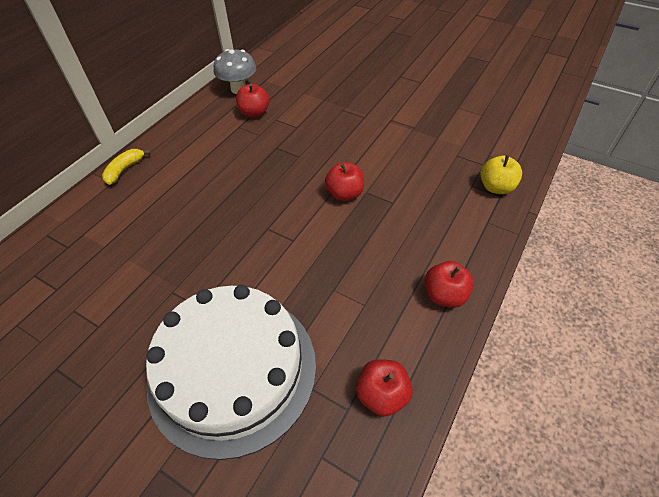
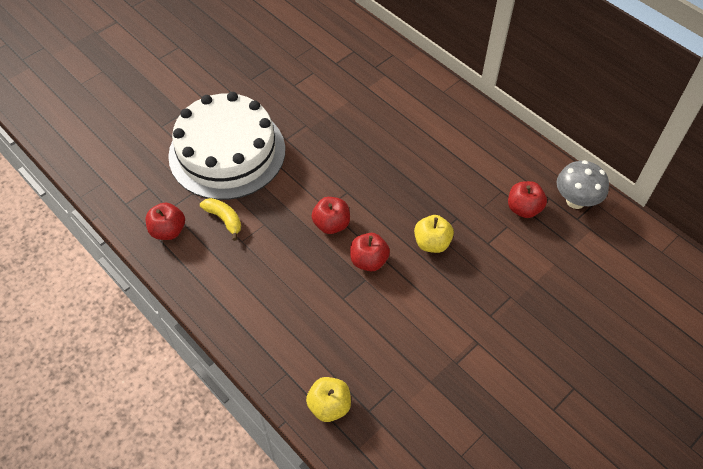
camera: 105 degrees right, 5 degrees up
(125, 170) = (457, 100): yellow banana -> yellow banana (224, 219)
(309, 157) = (432, 243): none -> yellow apple
(444, 295) = (225, 300): red apple -> red apple (331, 224)

